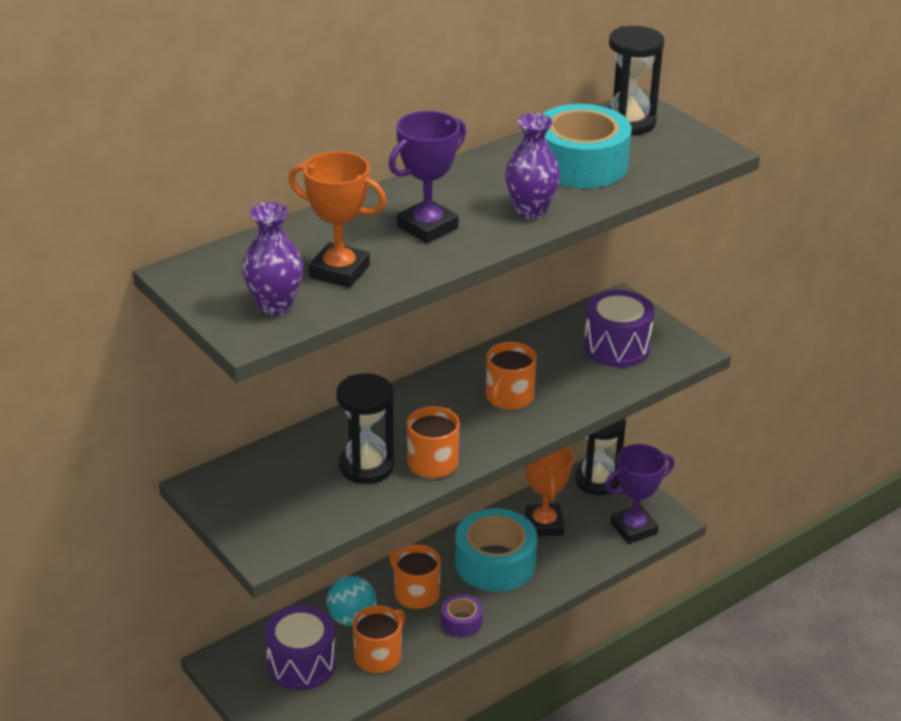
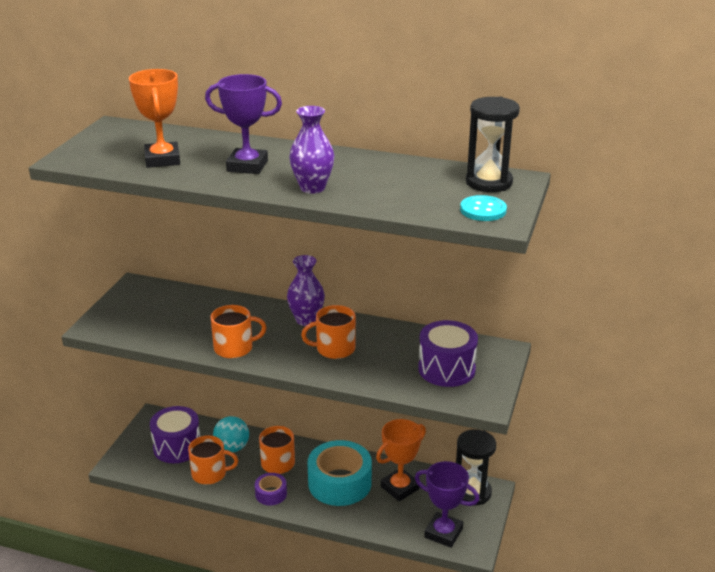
camera: 55 degrees right, 5 degrees down
(275, 306) = (103, 156): purple vase -> purple vase (306, 320)
(366, 466) = (205, 327): black hourglass -> none
(581, 164) = (402, 184): turquoise tape -> none
(682, 149) = (483, 210): none -> turquoise button

